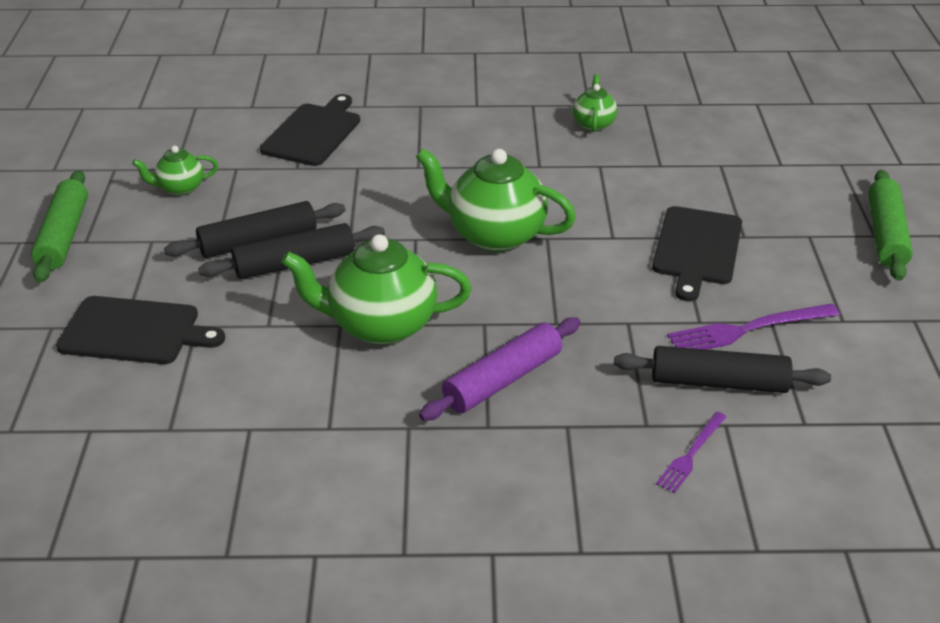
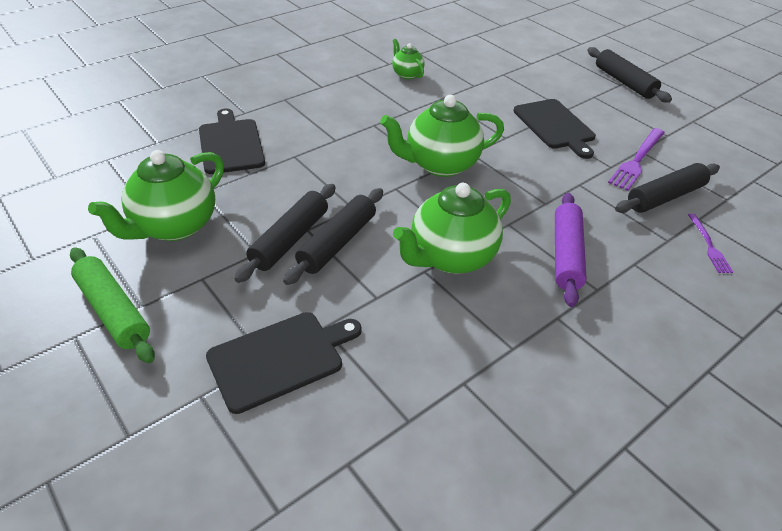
camera: 40 degrees left, 5 degrees up
(180, 188) = (174, 226): green teapot -> green teapot, size x1.93
(885, 234) = (624, 82): green rolling pin -> black rolling pin

